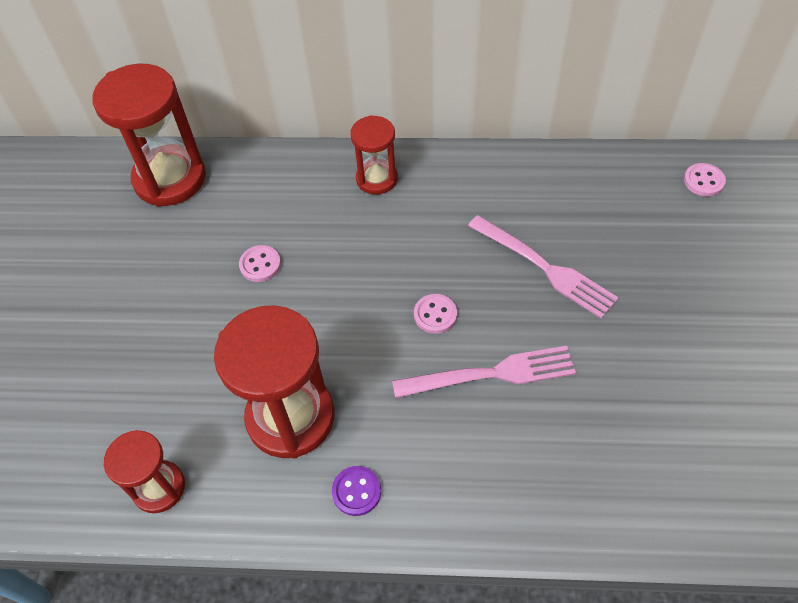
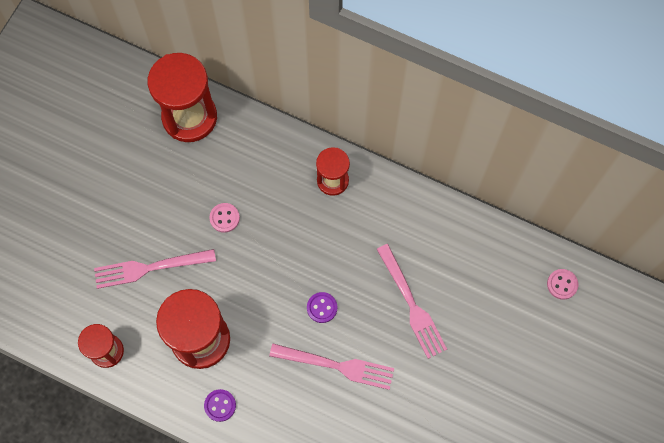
camera: 20 degrees right, 15 degrees up
(182, 358) = (149, 268): none -> pink fork
(435, 315) = (322, 308): pink button -> purple button

